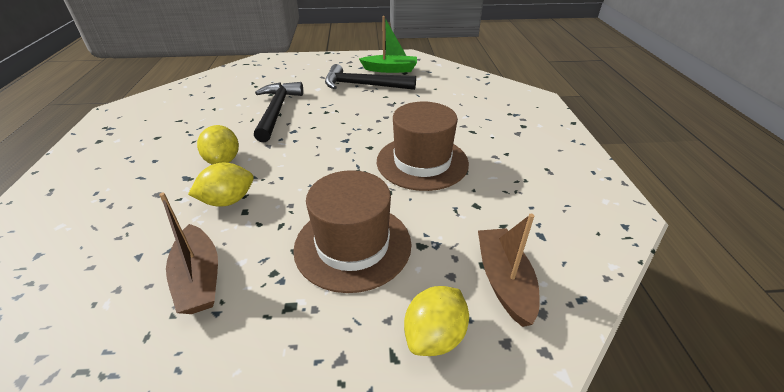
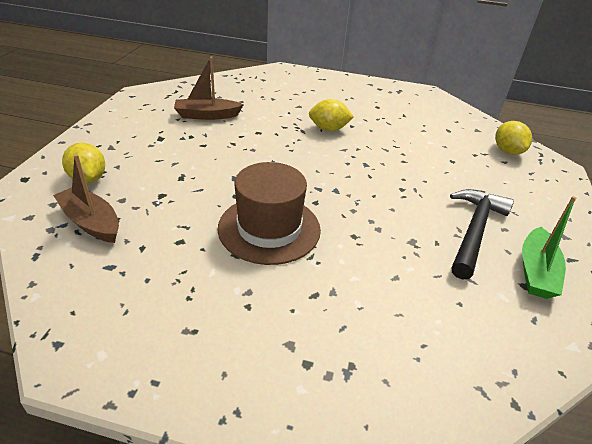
camera: 105 degrees right, 0 degrees up
(228, 201) = (274, 127): yellow lemon -> yellow lemon (507, 151)
(277, 111) = (410, 160): black hammer -> none
(353, 245) = (188, 166): brown hat -> none
(504, 281) = (91, 222): brown boat -> brown boat turned 150 degrees counterclockwise

